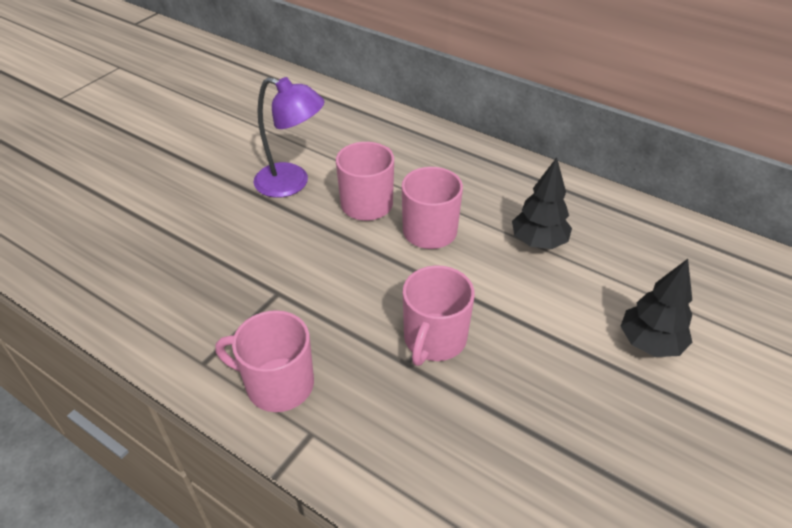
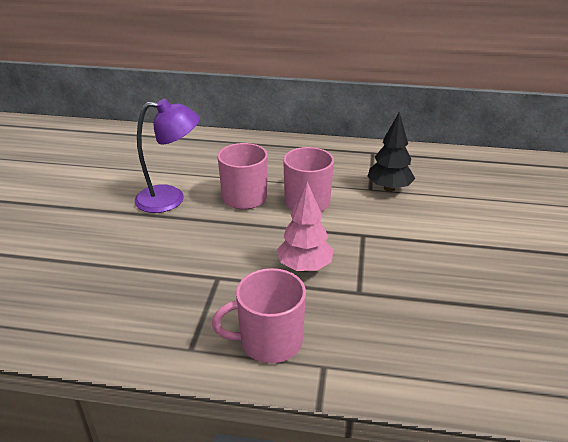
camera: 25 degrees left, 10 degrees down
(371, 312) = (304, 267): none -> pink tree
(434, 339) = (366, 270): pink mug -> none
(649, 343) = (508, 227): black tree -> none

